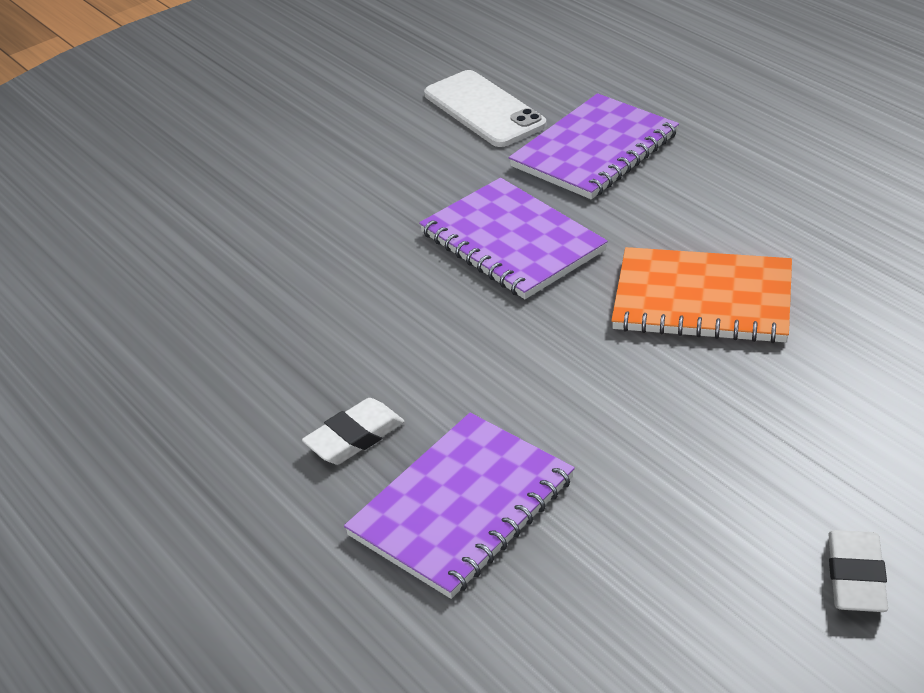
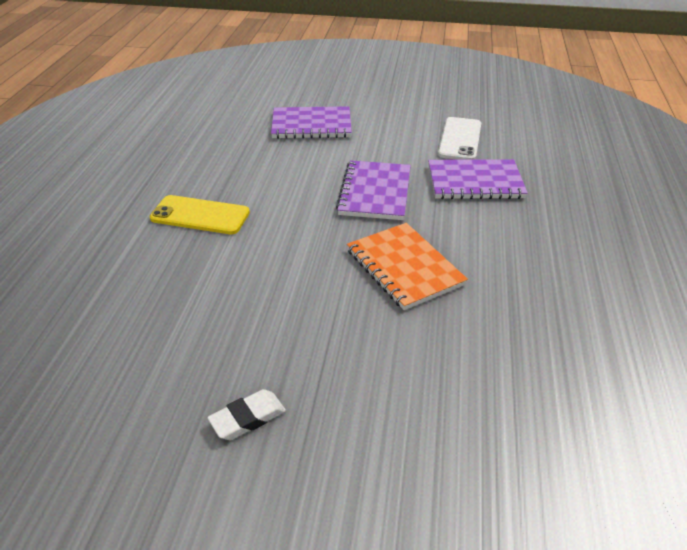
camera: 45 degrees right, 0 degrees up
(354, 437) = (200, 215): white eraser -> yellow phone
(462, 507) = (183, 264): purple notebook -> purple notebook (311, 125)

